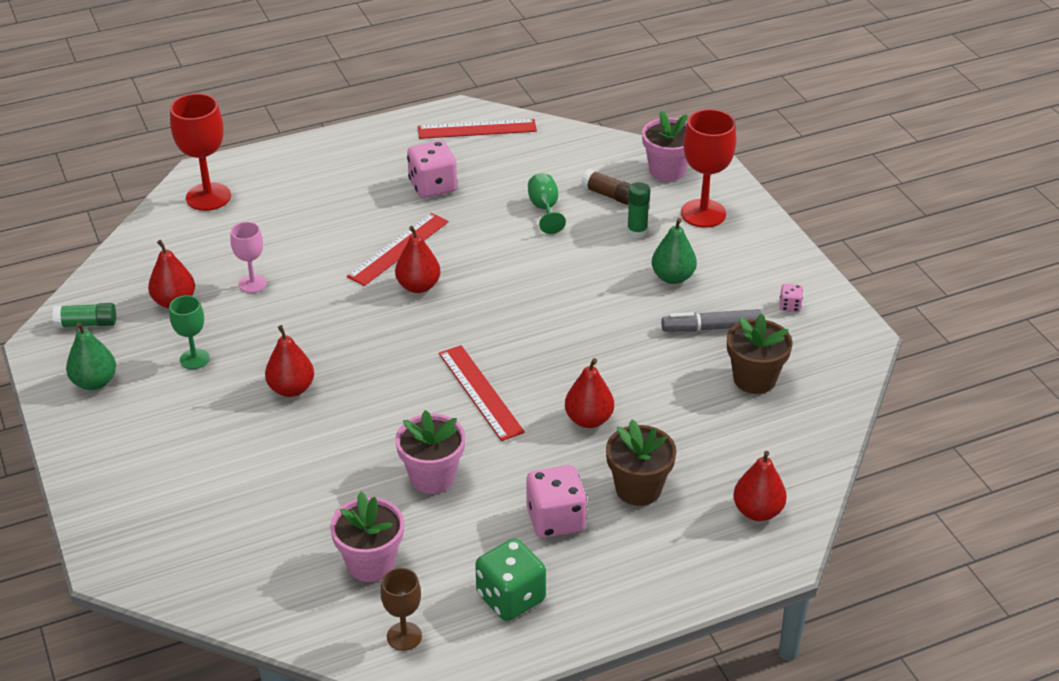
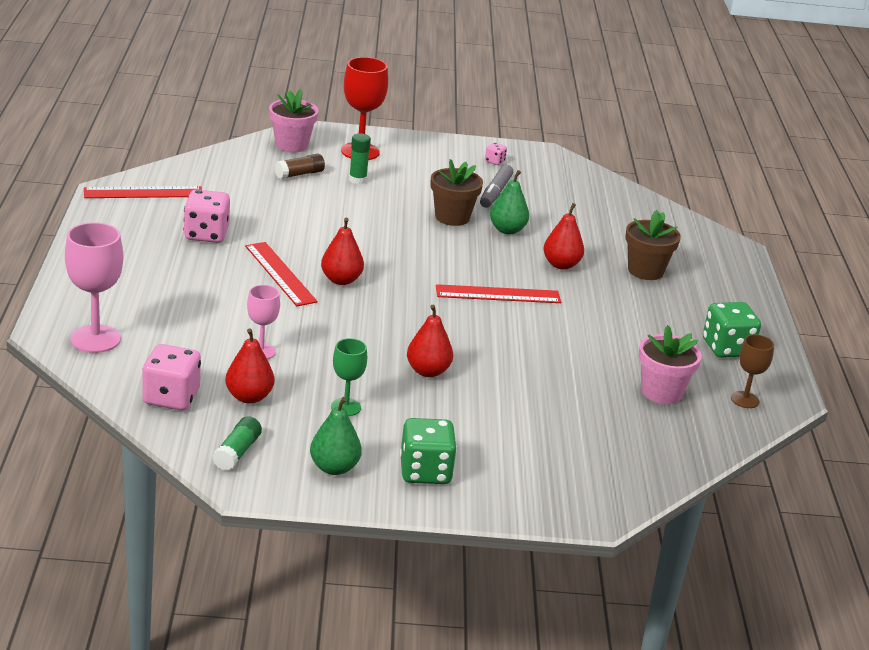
camera: 70 degrees left, 10 degrees down
(119, 436) = (425, 472): none -> green dice
(208, 197) = (95, 339): red goblet -> pink goblet
(432, 477) = (581, 341): pink flower pot -> none
(477, 129) = (143, 193): red ruler -> red ruler turned 60 degrees clockwise
(545, 209) = (291, 202): green goblet -> none
(555, 519) = (658, 308): pink dice -> pink dice (171, 397)
(672, 277) = (425, 186): green pear -> green pear (507, 230)
(754, 379) = (562, 198): brown flower pot -> brown flower pot (452, 217)
(757, 511) = (692, 240): red pear -> none

